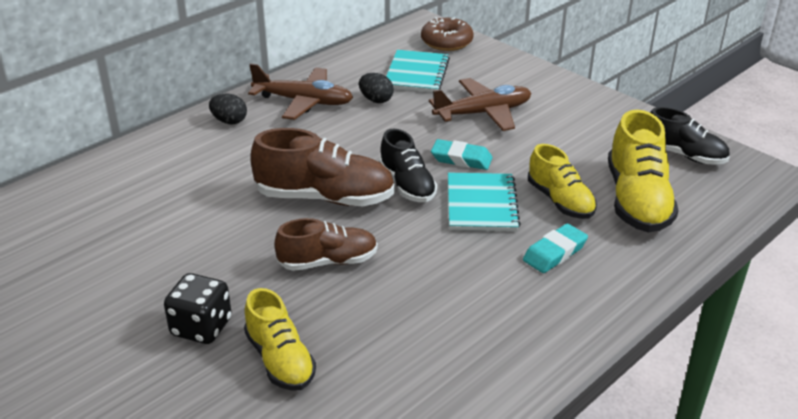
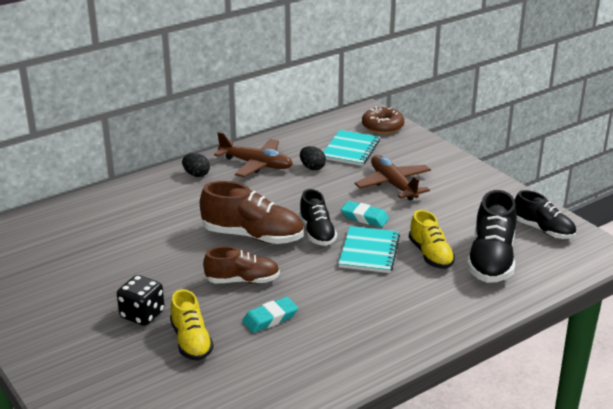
camera: 10 degrees right, 5 degrees down
(483, 113) = (393, 184): brown plane -> brown plane turned 105 degrees counterclockwise
(555, 253) = (413, 291): turquoise eraser -> turquoise eraser (270, 318)
(637, 200) = (491, 260): yellow shoe -> black shoe

